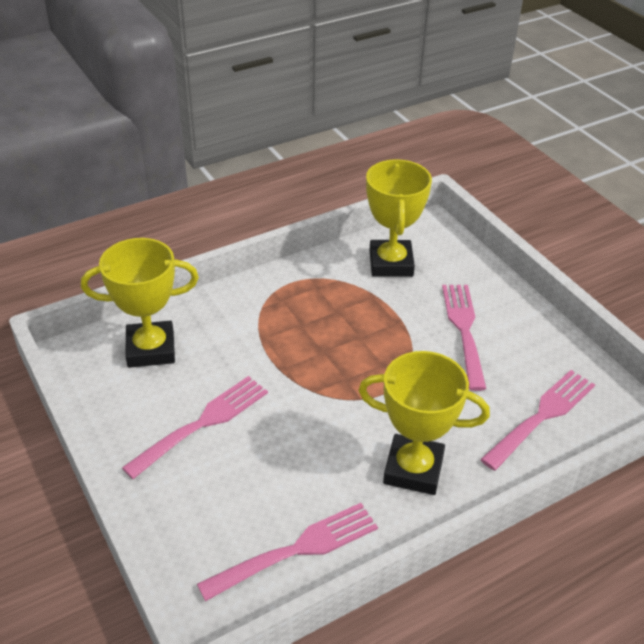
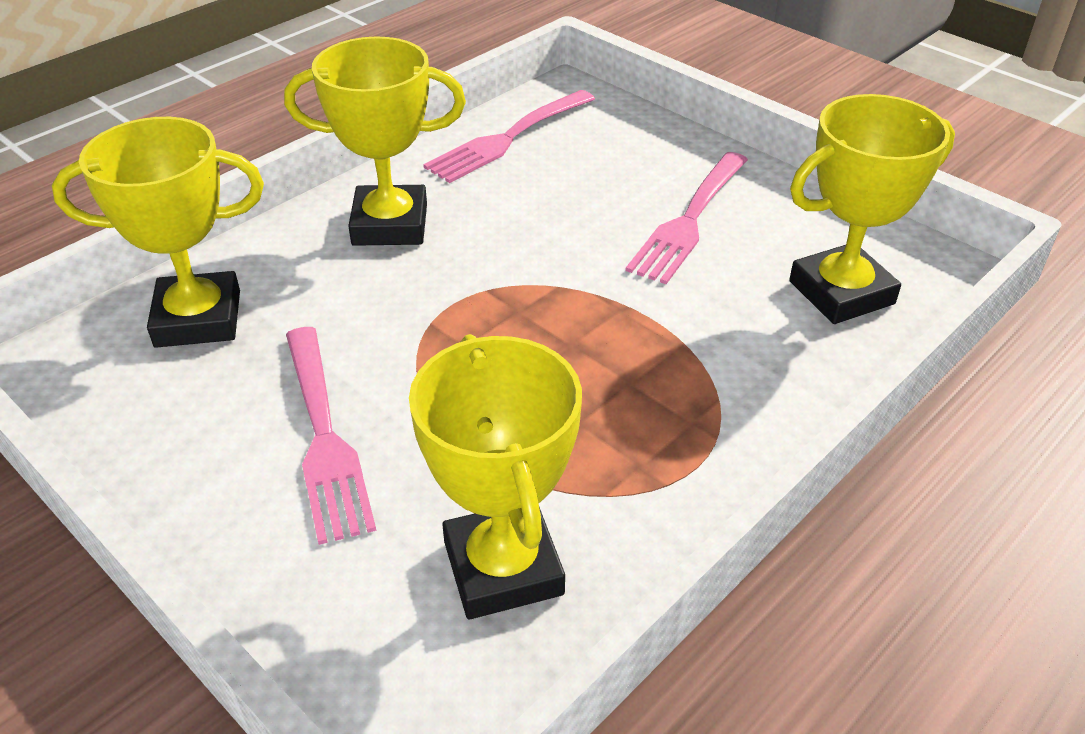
camera: 165 degrees right, 0 degrees up
(542, 416) = (198, 319): pink fork -> yellow trophy

